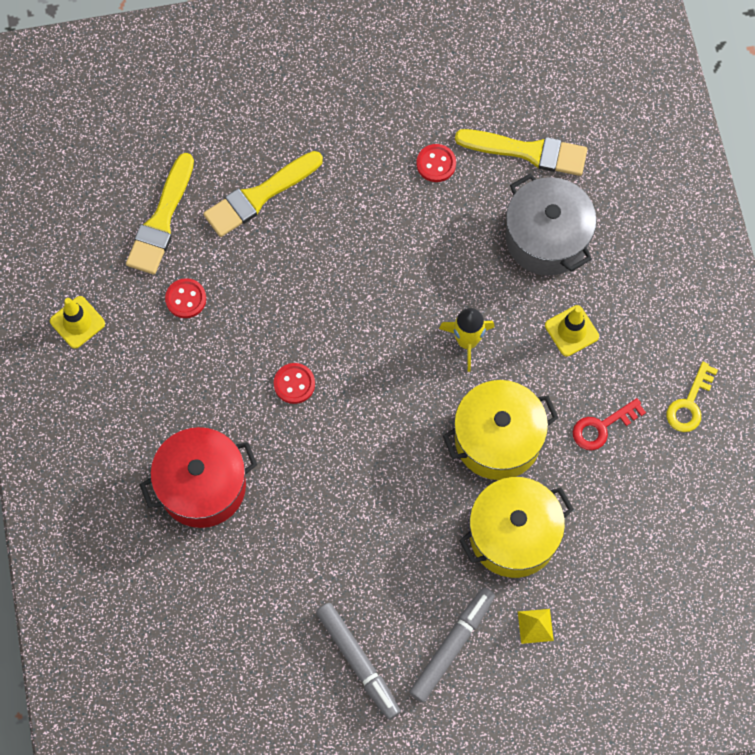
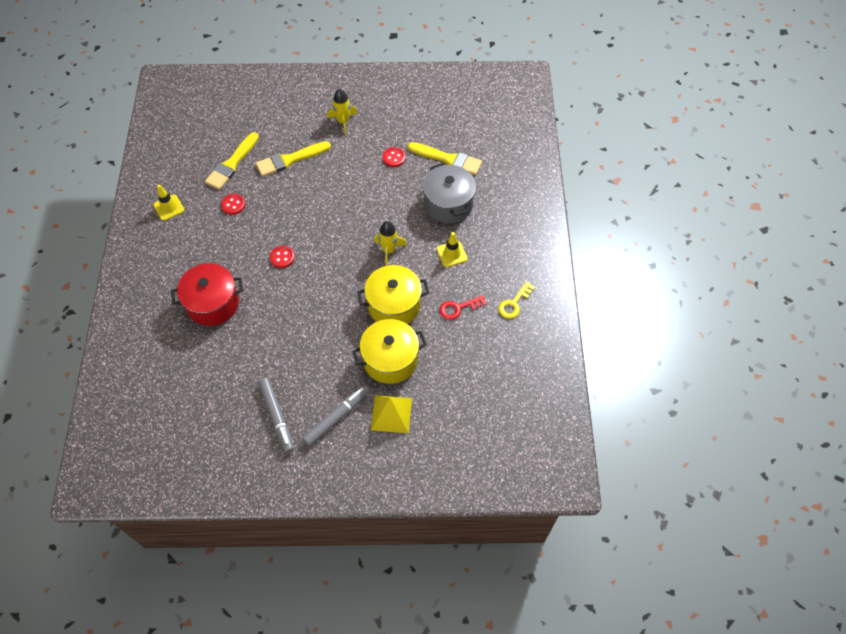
camera: 10 degrees right, 10 degrees down
(332, 105) = (343, 121): none -> yellow rocket
(535, 626) = (391, 414): yellow pyramid -> yellow pyramid, size x1.83

